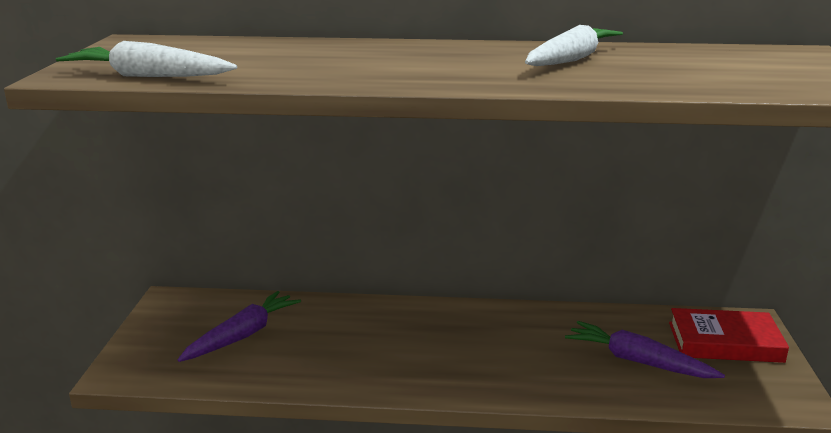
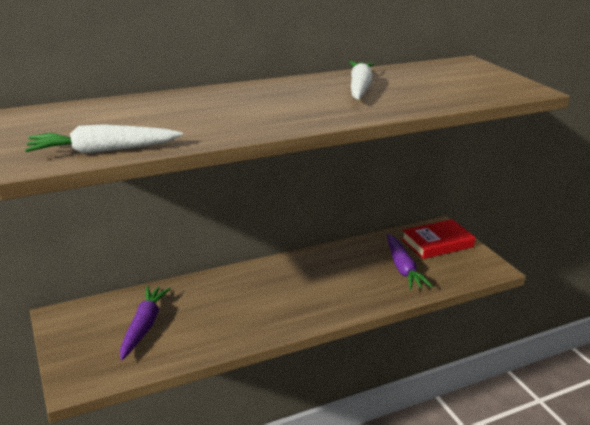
camera: 30 degrees left, 5 degrees up
(638, 361) = (403, 268): purple carrot -> purple carrot turned 105 degrees counterclockwise

